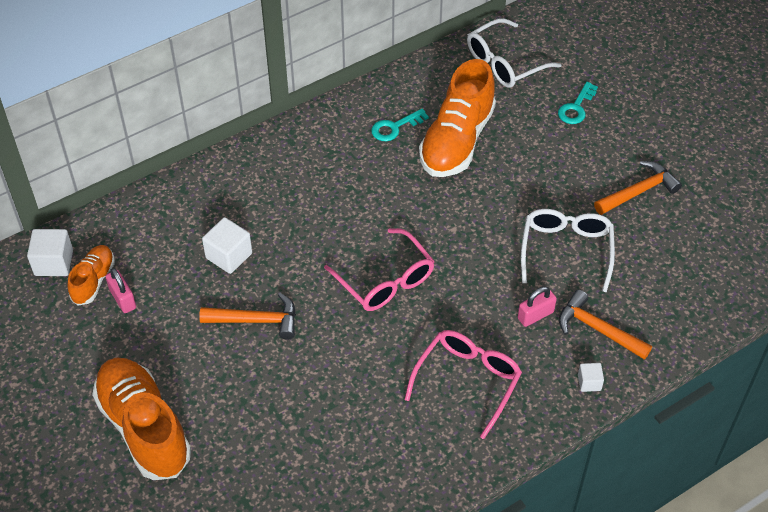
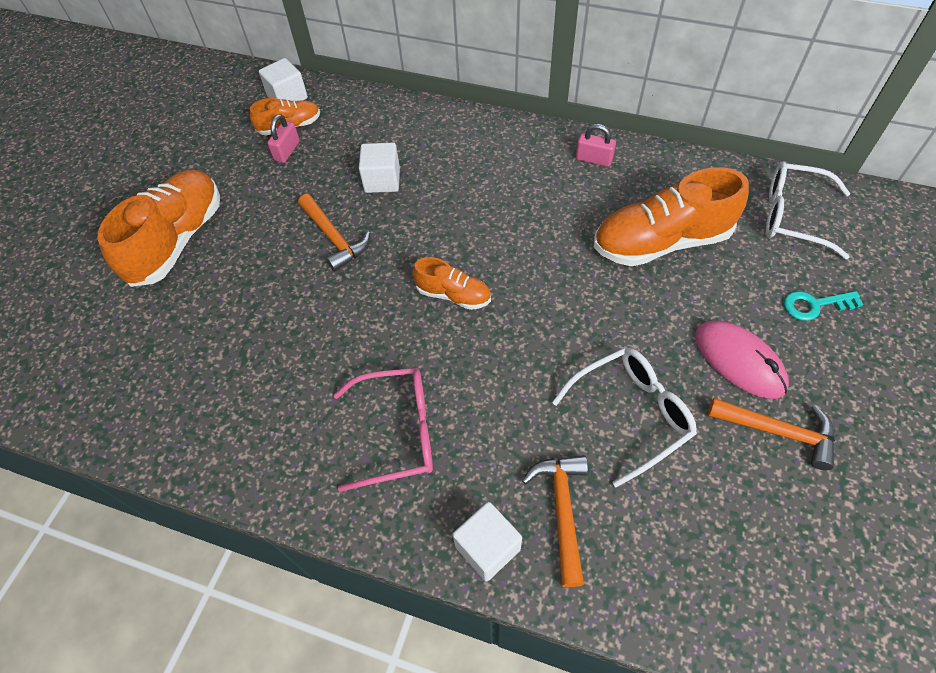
camera: 55 degrees right, 5 degrees up
(386, 281) = (453, 295): pink glasses -> orange shoe
(395, 127) = (624, 192): turquoise key -> none
(535, 315) = (526, 439): pink padlock -> pink padlock (593, 159)
(579, 172) = (739, 361): none -> pink mouse
(589, 382) = (487, 548): white cube -> white cube, size x1.75

